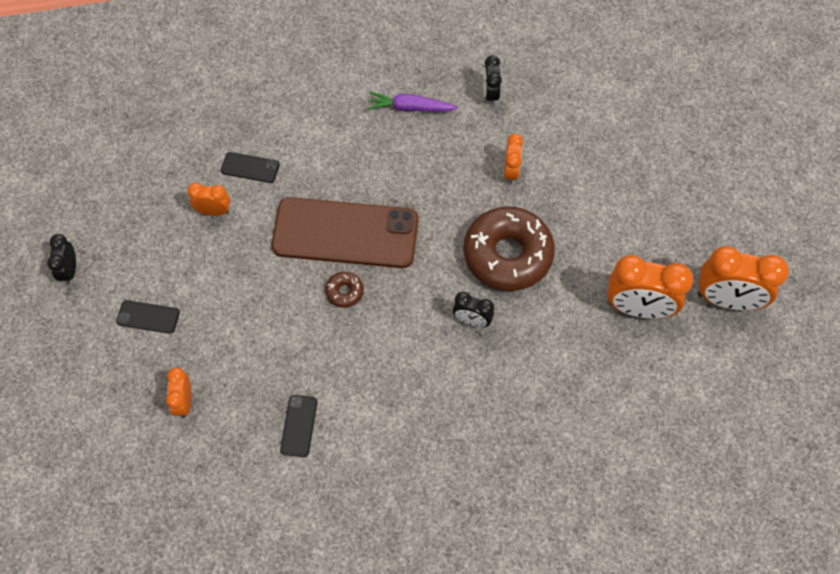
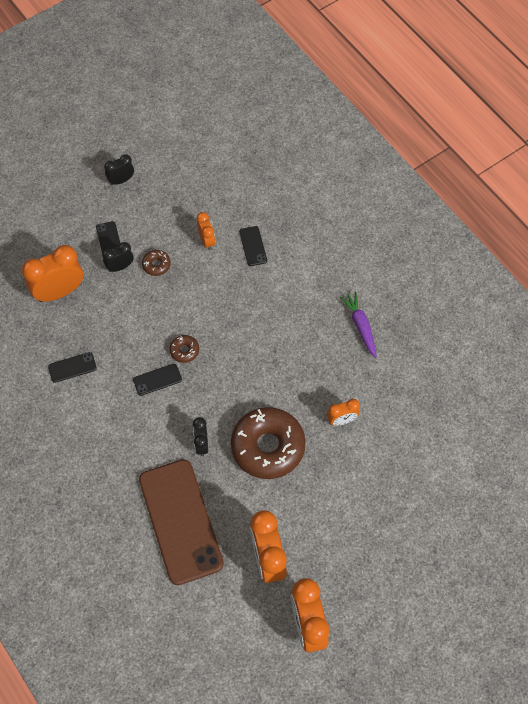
camera: 65 degrees right, 0 degrees up
(184, 402) = (59, 292): orange clock -> orange clock, size x1.85
(213, 277) = (156, 265): none -> brown donut
(345, 233) = (231, 330): brown phone -> brown phone (180, 521)
(366, 335) = (157, 379): none -> black phone
(490, 94) = (405, 377): black clock -> black clock (120, 267)

